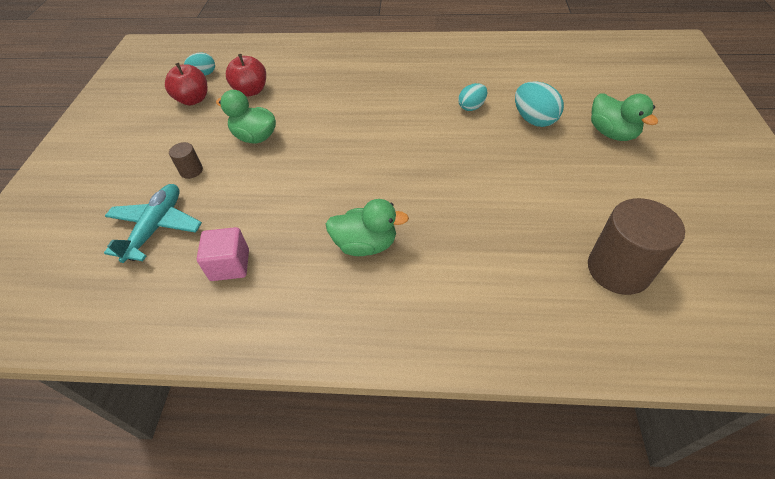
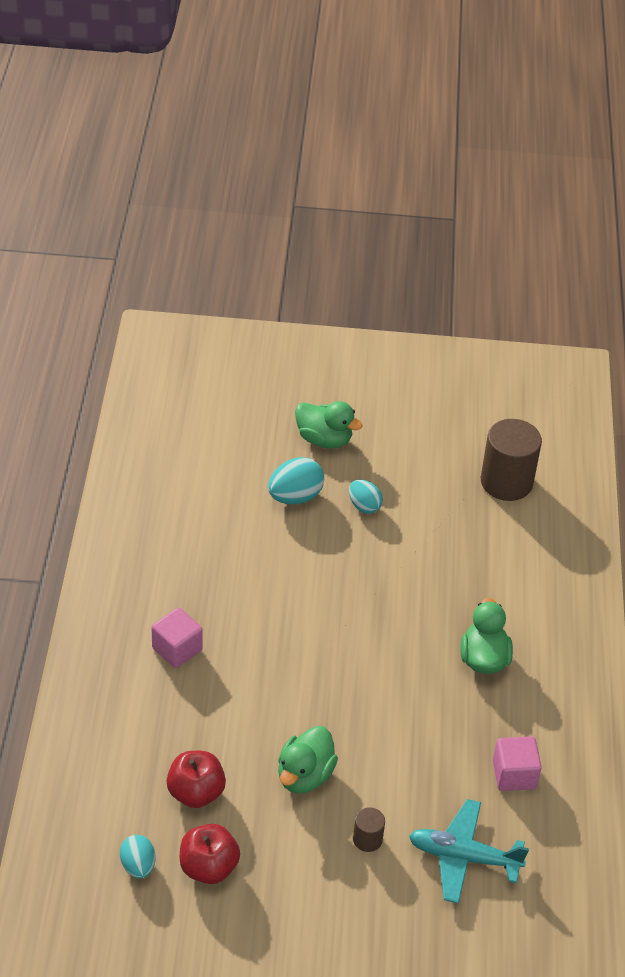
camera: 95 degrees left, 5 degrees down
(369, 75) = (177, 649): none -> pink cube
(471, 107) = (264, 549): turquoise egg -> turquoise egg (364, 506)
(611, 133) = (324, 439): green duck -> green duck turned 60 degrees clockwise

